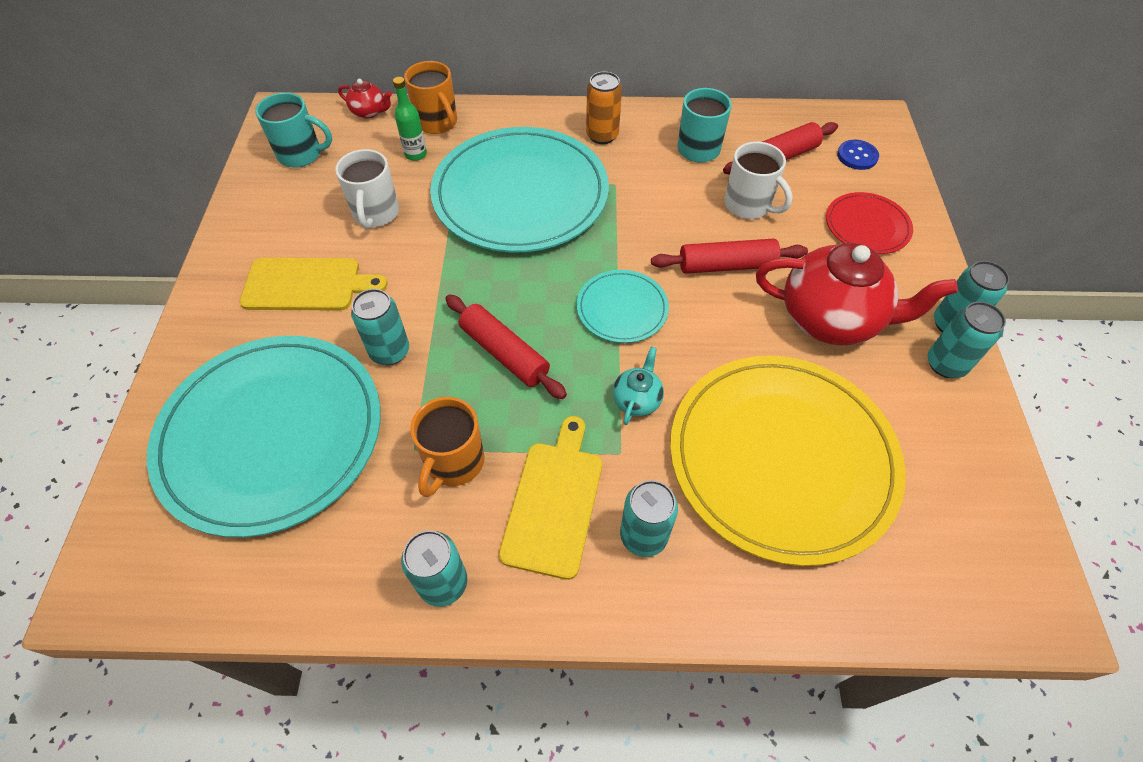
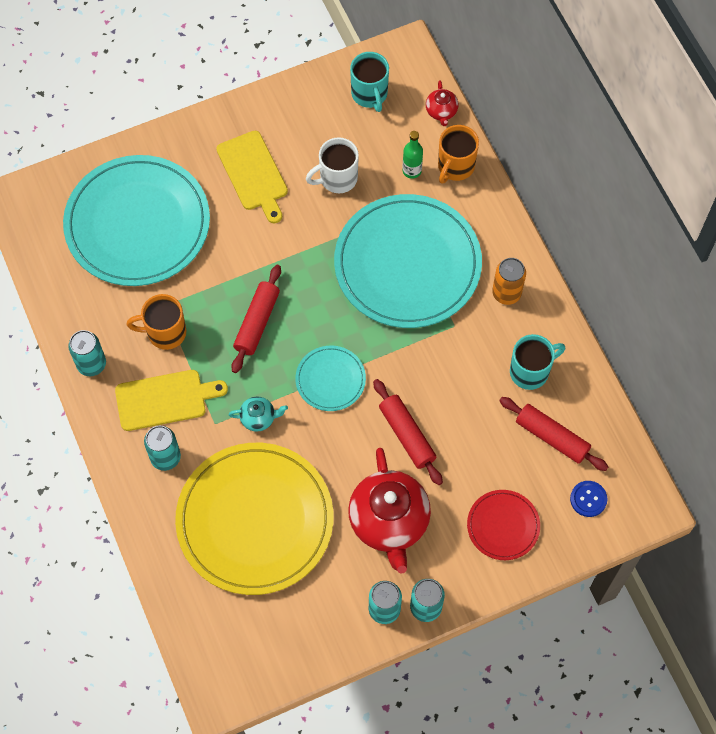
camera: 65 degrees right, 10 degrees up
(390, 351) = (225, 254): turquoise can -> none
(748, 205) = (480, 431): white mug -> none

